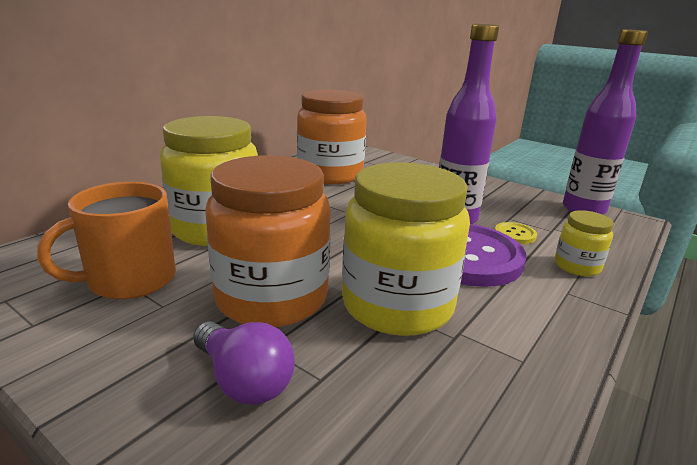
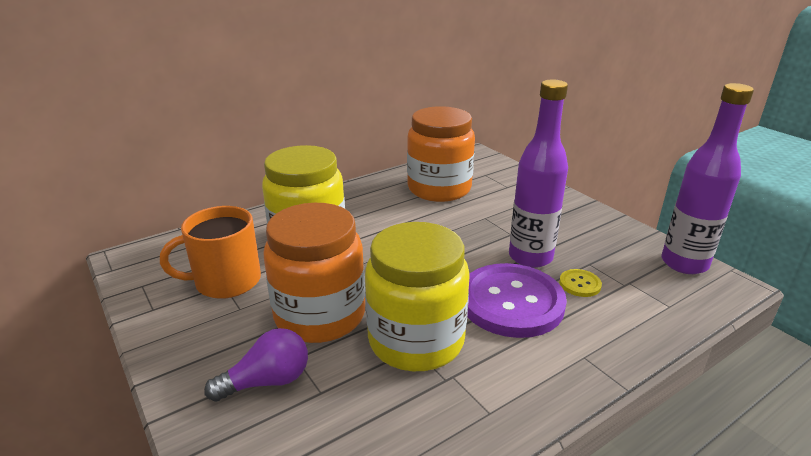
camera: 20 degrees right, 5 degrees up
(244, 380) = (267, 381): purple light bulb -> purple light bulb turned 90 degrees counterclockwise
(577, 266) = (617, 330): yellow jar -> none

